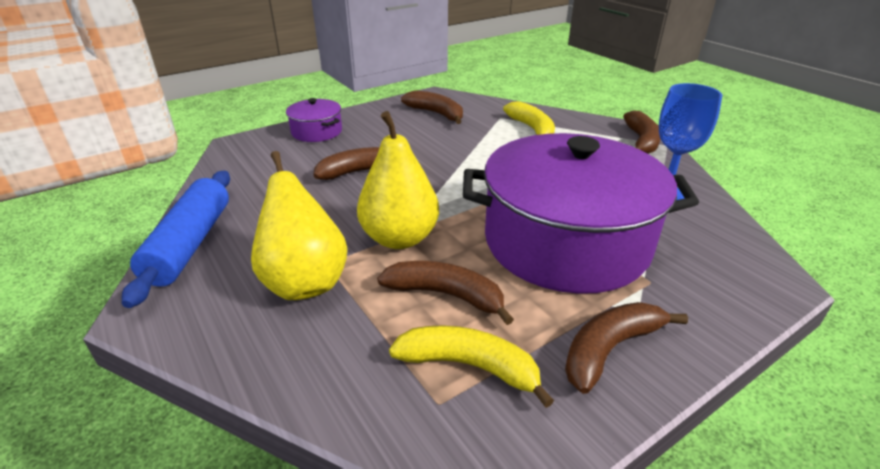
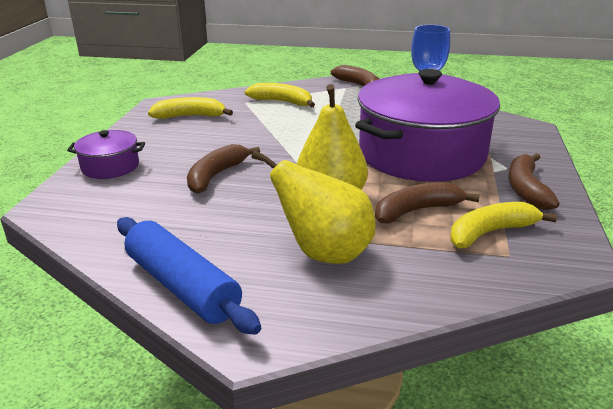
camera: 45 degrees left, 5 degrees down
(436, 113) = (190, 116): brown banana -> yellow banana

